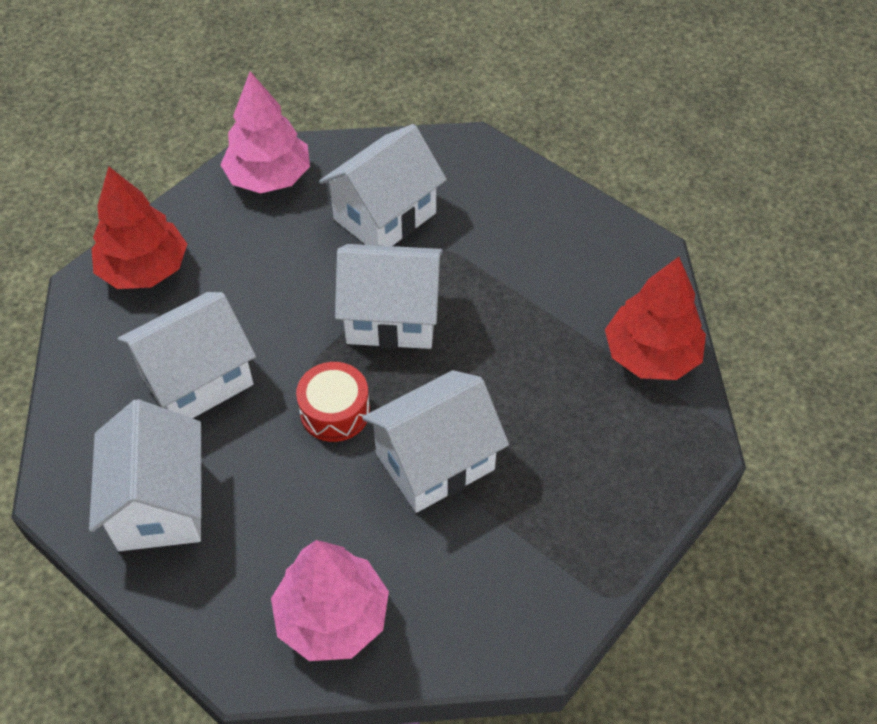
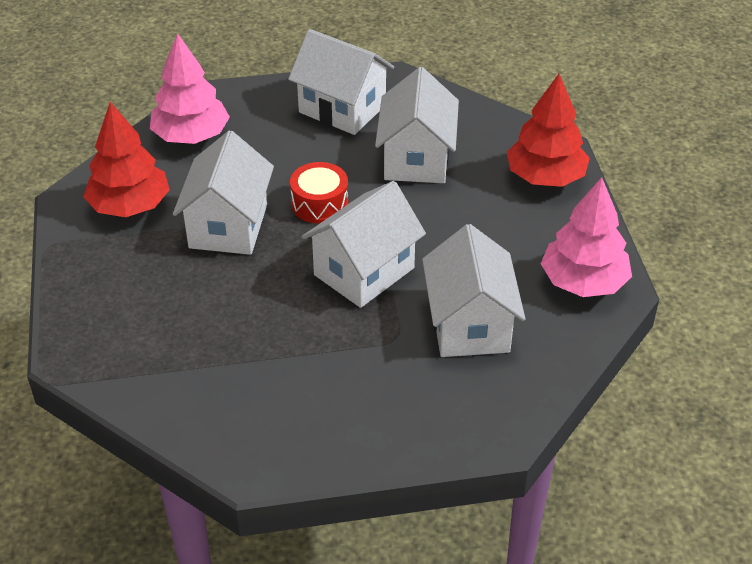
camera: 130 degrees right, 10 degrees down
(651, 355) = (163, 389): red tree -> red tree (130, 206)

